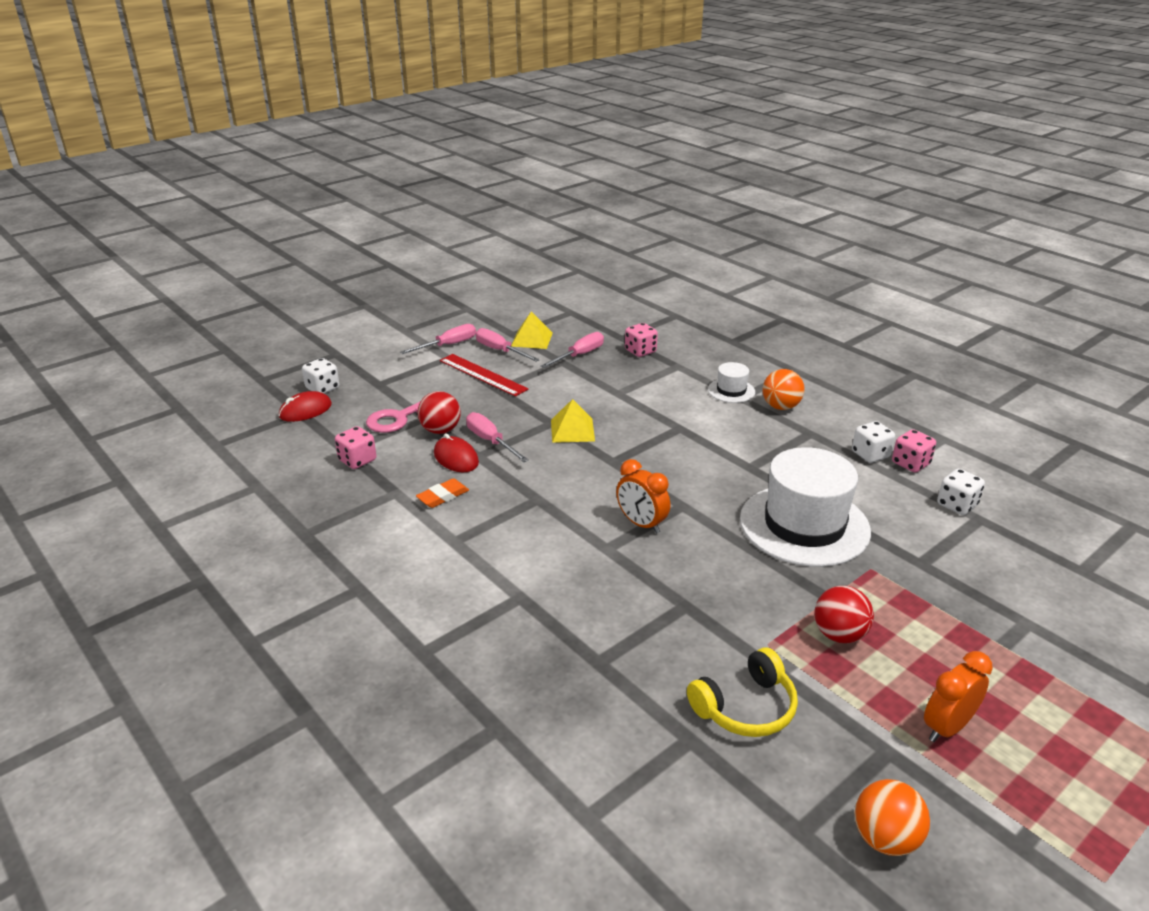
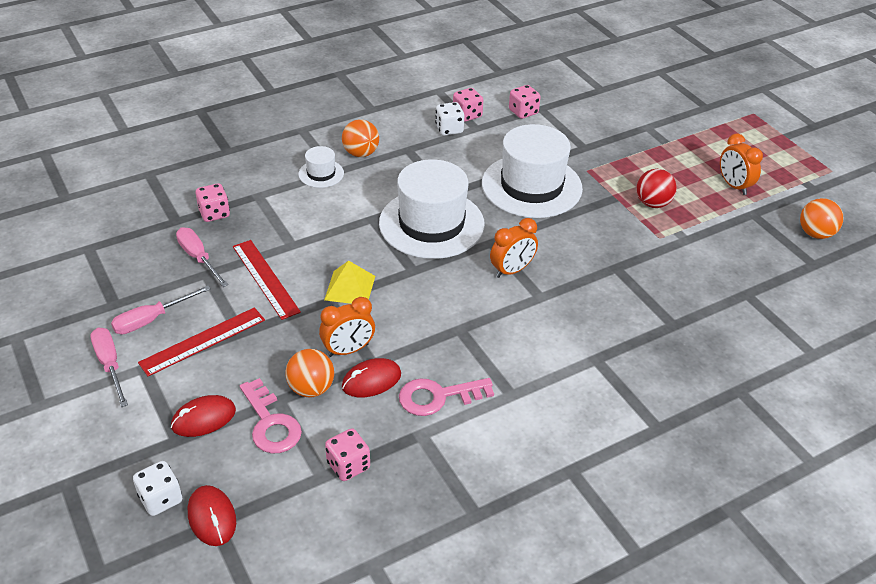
camera: 80 degrees left, 10 degrees up
(400, 390) = (203, 418): none -> red mouse
(440, 430) = (311, 388): red ball -> orange ball
(443, 496) = (438, 397): orange eraser -> pink key
(490, 441) = (348, 350): pink screwdriver -> orange clock
(532, 339) = (138, 289): yellow pyramid -> none
(567, 388) = (265, 278): none -> red ruler
(691, 463) = (431, 224): none -> white hat
(746, 707) = (718, 262): yellow headphones -> none
(956, 505) = (523, 112): white dice -> pink dice

